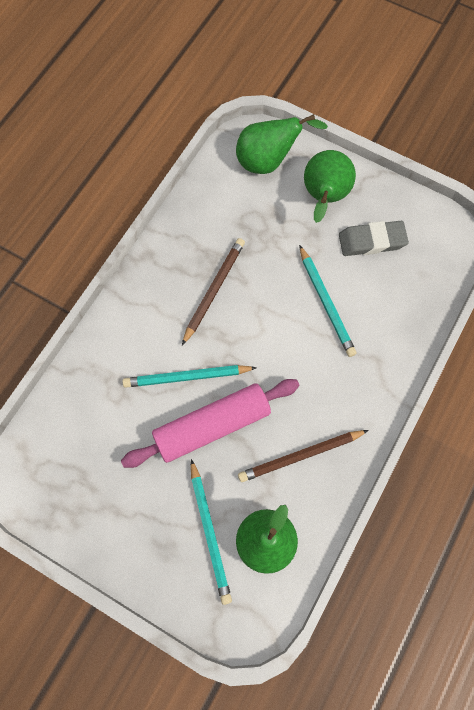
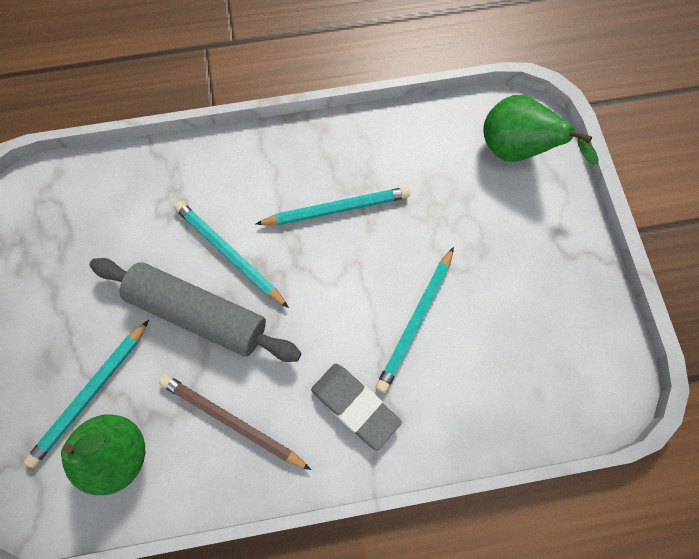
camera: 50 degrees right, 0 degrees up
(212, 425) = (198, 314): pink rolling pin -> grey rolling pin
(214, 290) = (336, 209): brown pencil -> turquoise pencil
(324, 197) = (529, 231): green pear -> none
(372, 241) = (526, 313): grey eraser -> grey eraser (355, 406)

